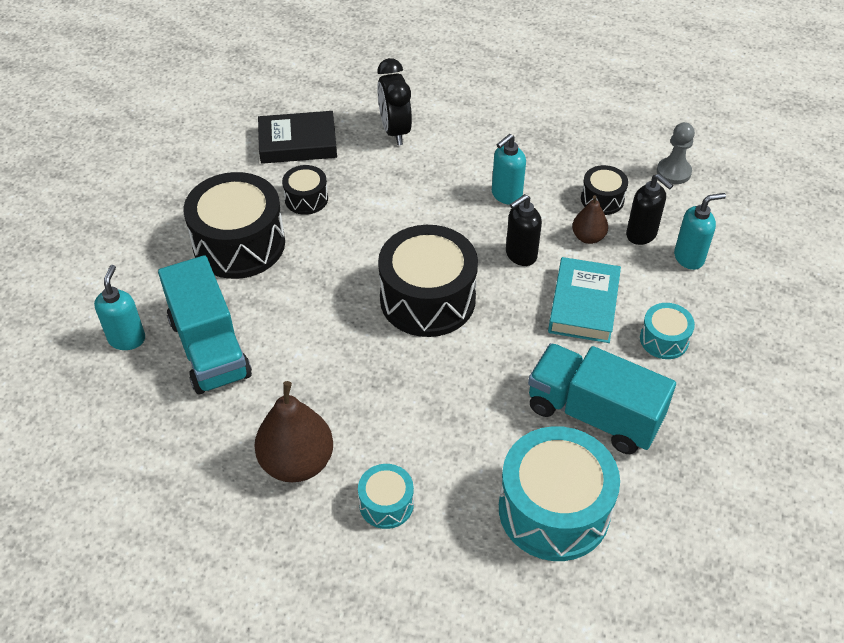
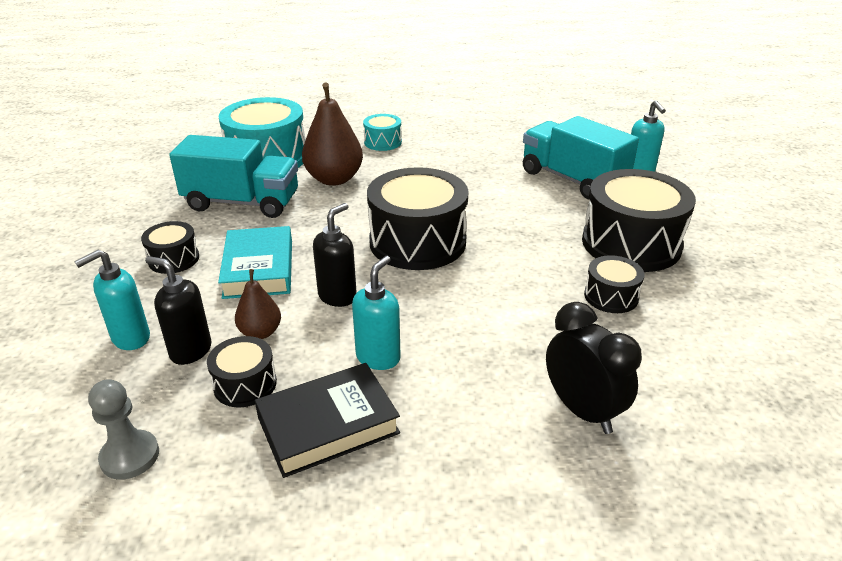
camera: 160 degrees right, 15 degrees down
(297, 462) = (454, 146): brown pear -> brown pear (334, 179)
(298, 143) = (690, 357): black book -> black book (328, 425)
(664, 339) = (174, 259): turquoise drum -> black drum

